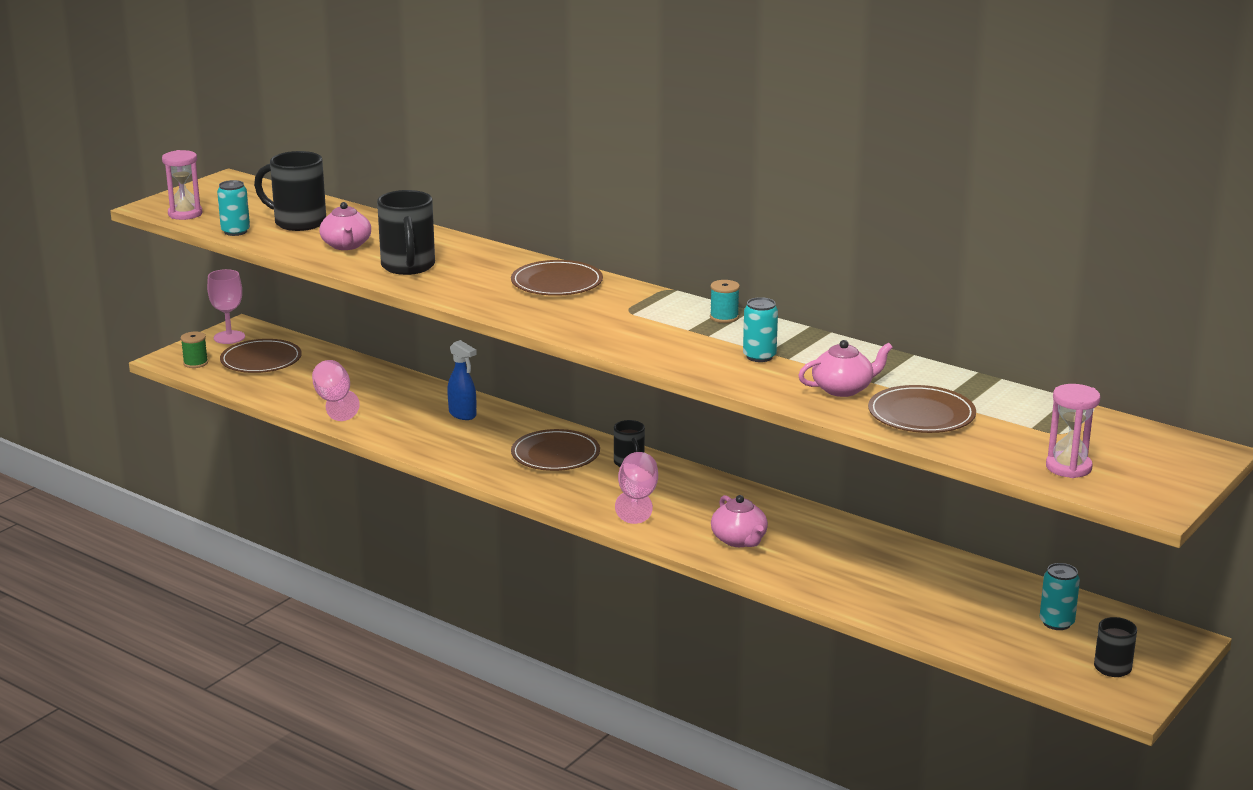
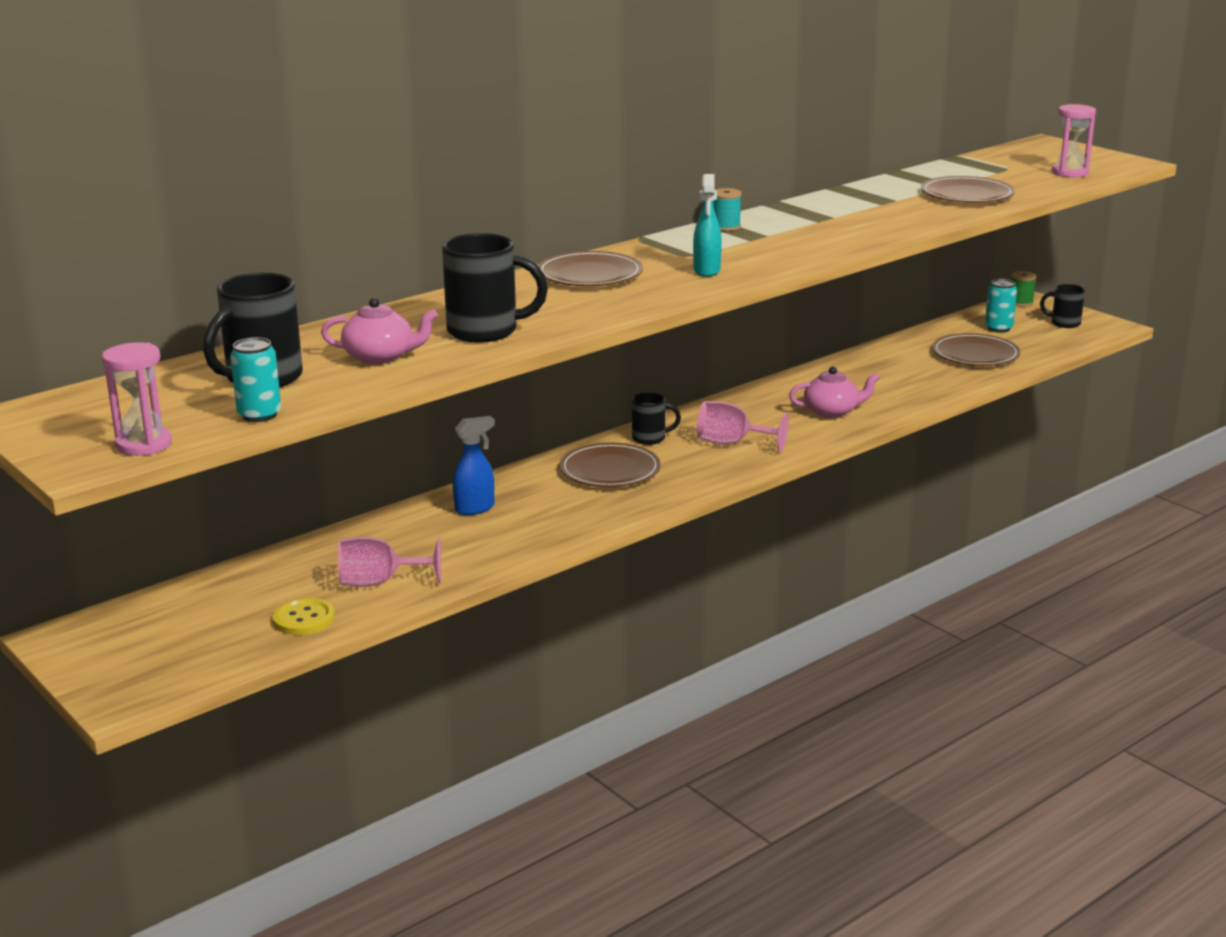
camera: 75 degrees left, 0 degrees up
(195, 363) = (157, 680): green spool -> green spool (1021, 302)
(229, 337) = (86, 649): pink goblet -> none
(261, 360) = (195, 627): brown plate -> brown plate (975, 354)
(278, 388) = (304, 619): none -> yellow button
(588, 321) = (707, 271): none -> turquoise spray bottle
(759, 356) = (826, 225): turquoise can -> none
(843, 389) = (908, 209): pink teapot -> none

